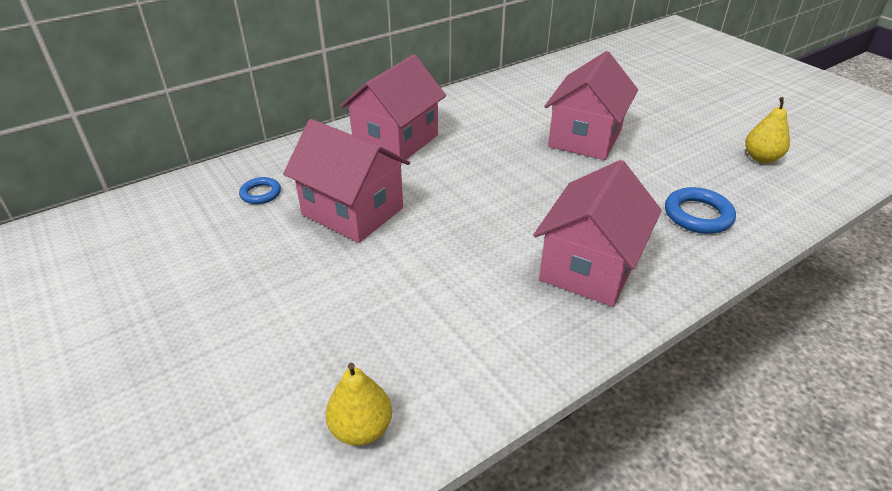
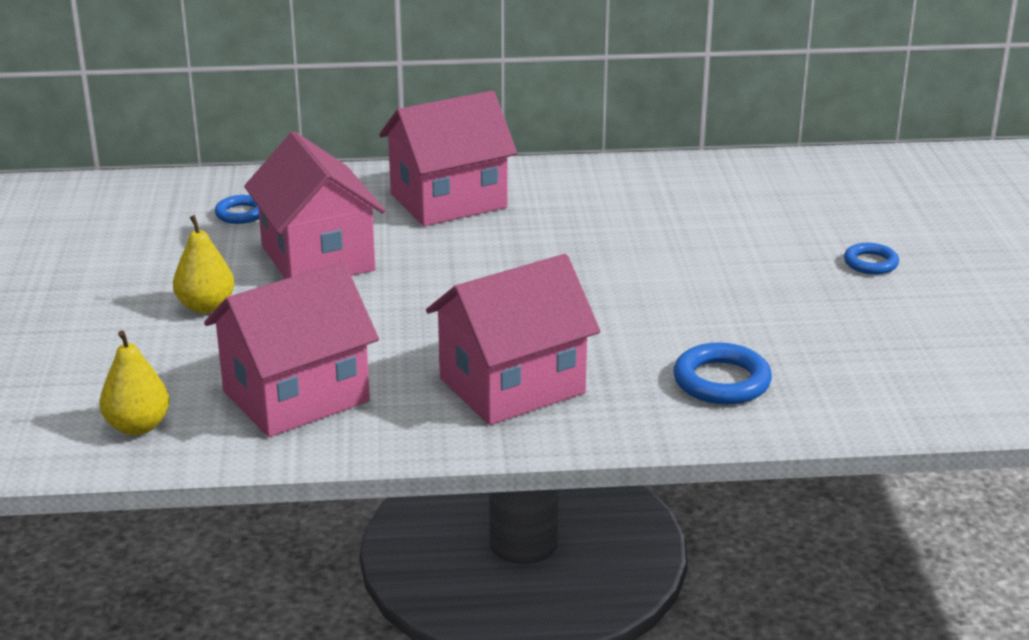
camera: 30 degrees right, 10 degrees down
(585, 138) = (696, 261): pink house -> pink house (296, 396)
(669, 111) = (870, 263): none -> blue ring
(761, 158) = (917, 352): yellow pear -> yellow pear (206, 306)

